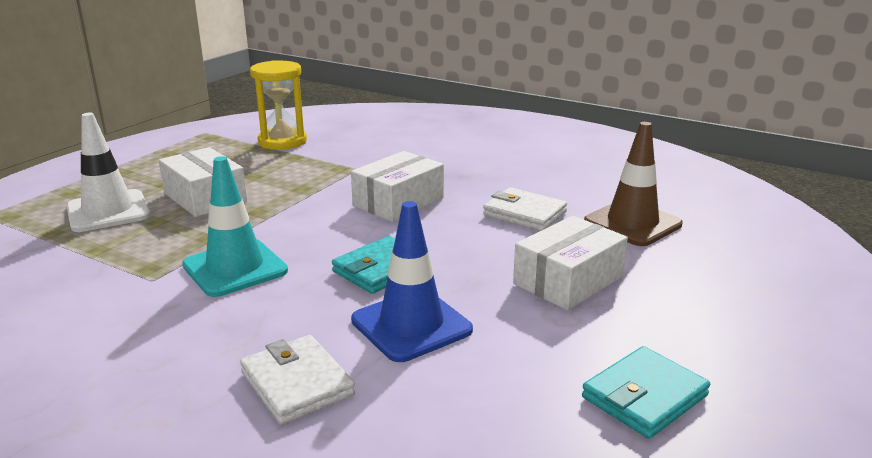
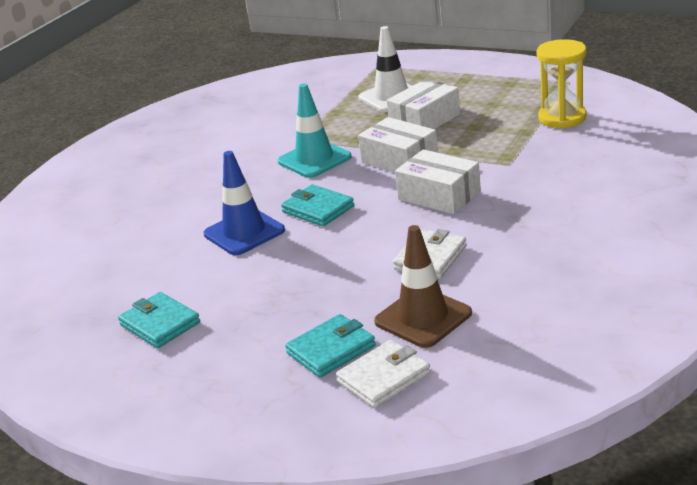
camera: 90 degrees right, 5 degrees up
(297, 383) = (186, 208): white wallet -> white wallet (384, 378)
(568, 280) = (307, 288): white box -> white box (399, 160)
(691, 270) = (331, 349): none -> turquoise wallet

